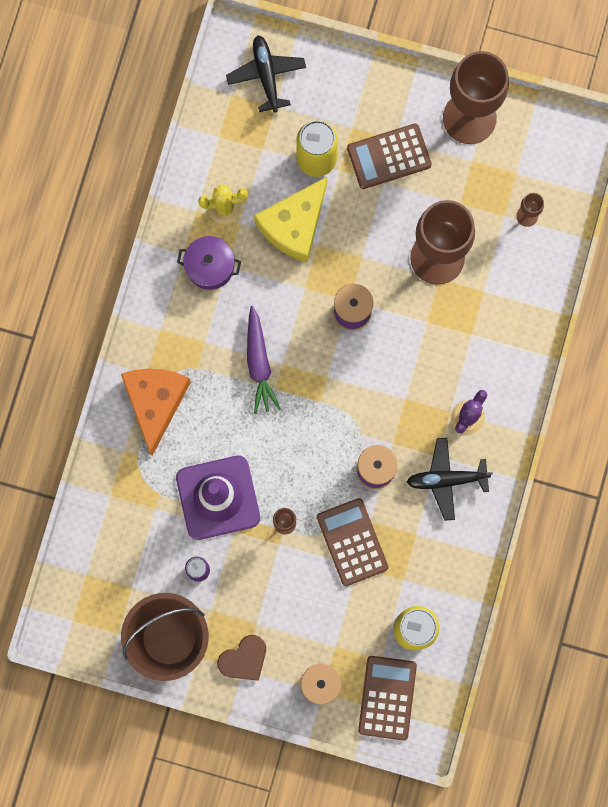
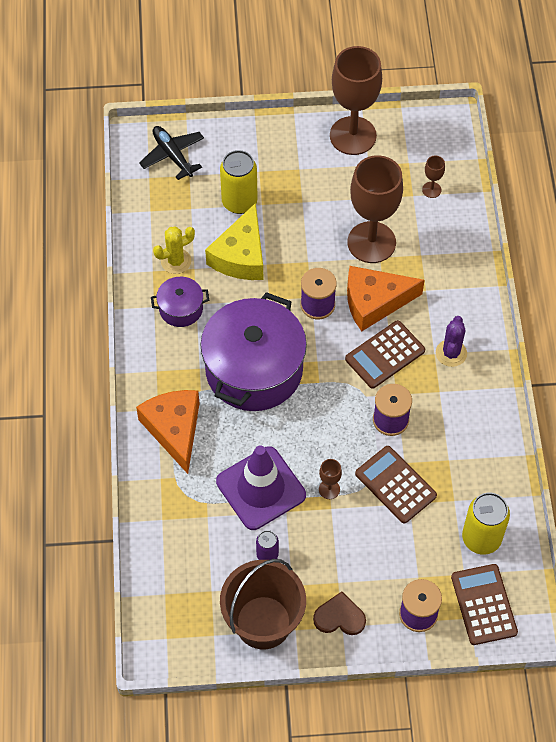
camera: 20 degrees left, 20 degrees down
(244, 659) = (339, 617): brown heart -> brown heart turned 120 degrees counterclockwise
(259, 363) = (254, 369): purple carrot -> purple pot
(389, 156) = (299, 182): brown calculator -> brown calculator (385, 355)
(412, 330) = (375, 302): none -> orange cheese
(446, 479) = (455, 407): black plane -> none

